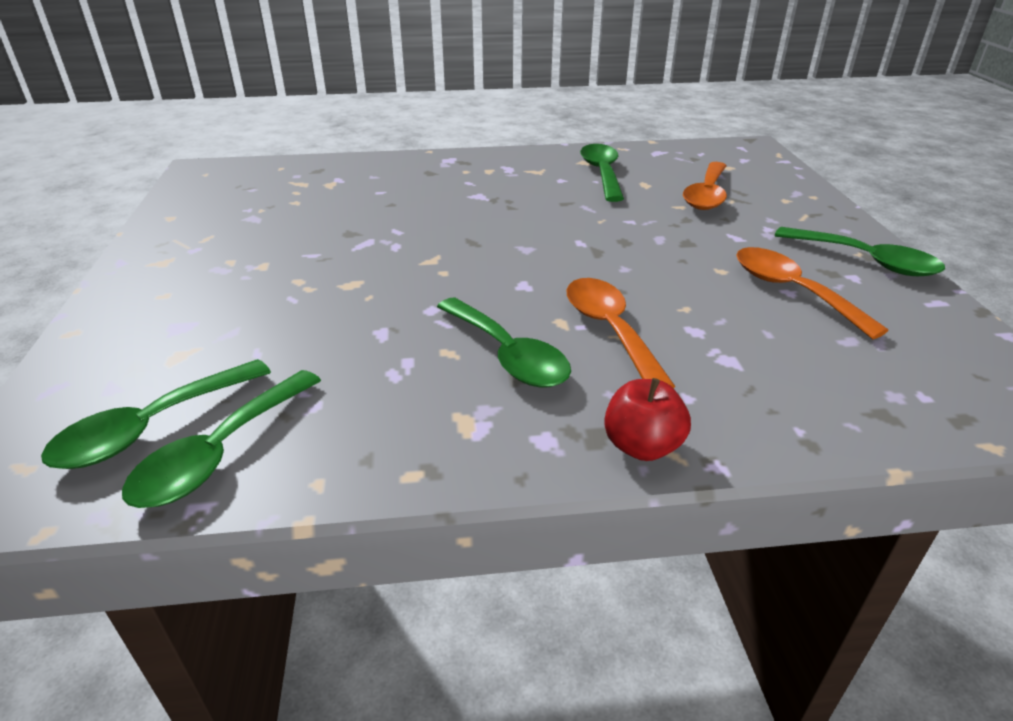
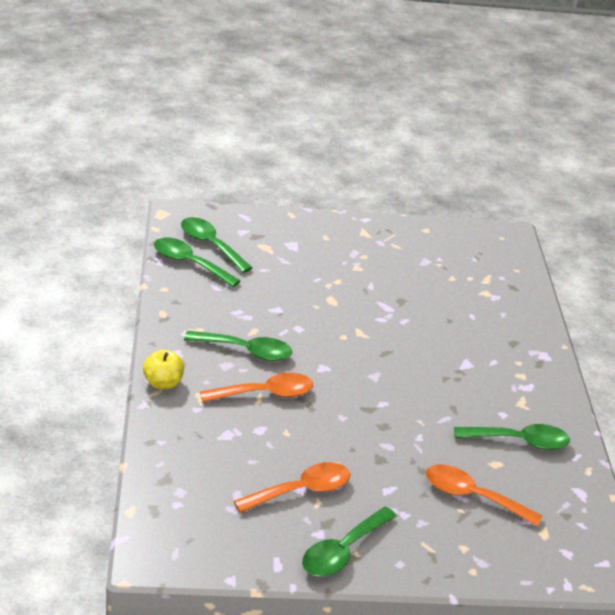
camera: 90 degrees right, 0 degrees up
(508, 355) = (246, 351): green spoon -> green spoon turned 135 degrees counterclockwise
(642, 446) = (163, 383): red apple -> yellow apple

